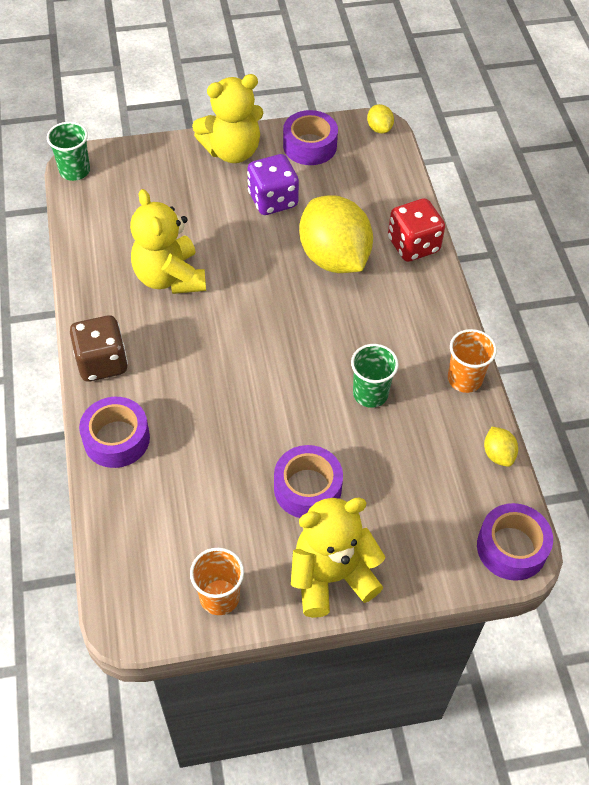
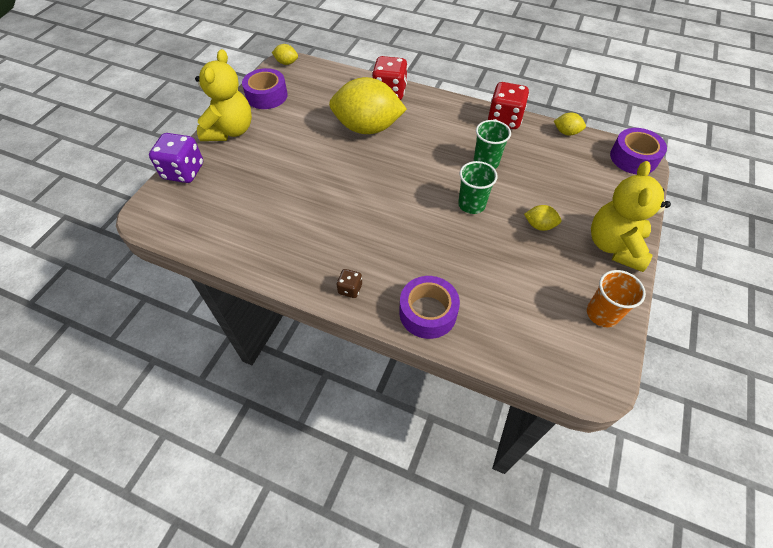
camera: 55 degrees left, 0 degrees up
(74, 171) = (149, 221): green cup -> green cup (471, 204)
(102, 362) = (350, 289): brown dice -> brown dice, size x0.50
(170, 277) = (307, 213): yellow teddy bear -> none
(273, 200) = (293, 132): purple dice -> purple dice (183, 171)
(307, 488) = (539, 225): purple tape -> yellow lemon
(464, 379) = (504, 120): orange cup -> red dice

